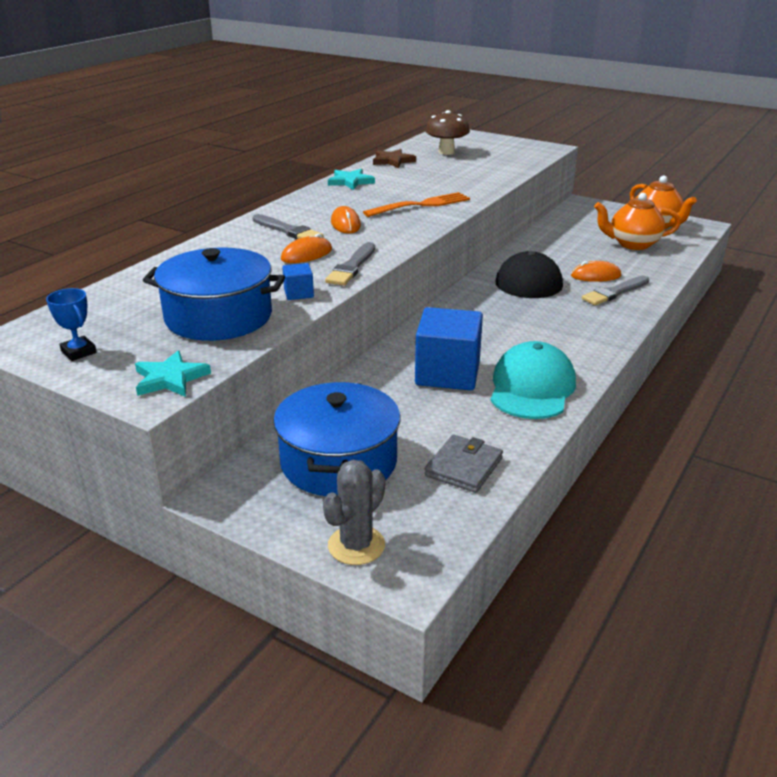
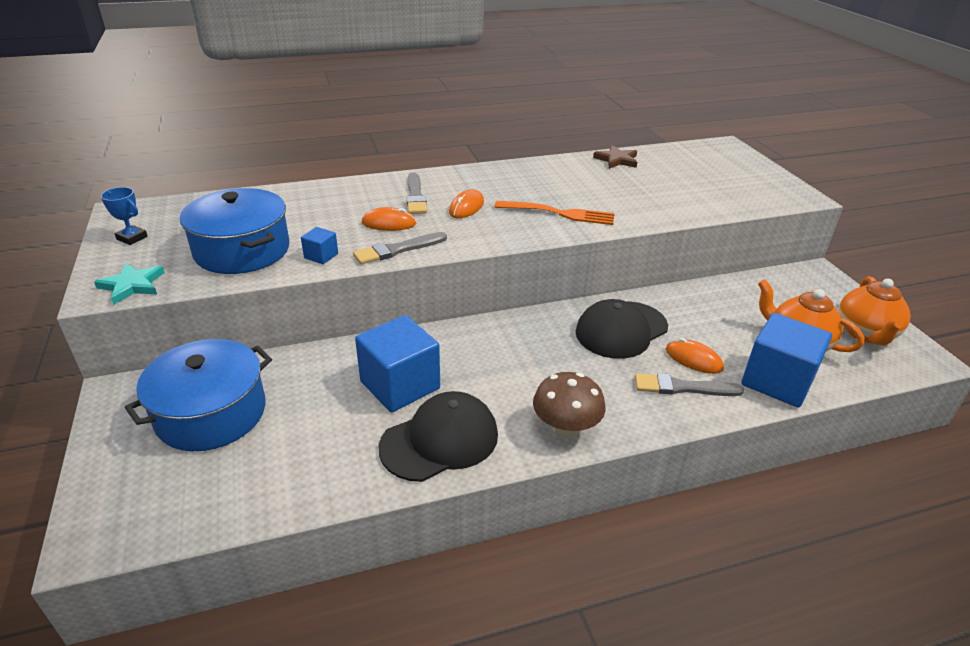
camera: 40 degrees right, 5 degrees up
(79, 352) = (132, 238): blue trophy -> blue trophy turned 60 degrees counterclockwise
(350, 182) = (544, 168): turquoise star -> none
(356, 545) = (110, 489): grey cactus -> none
(446, 152) = (683, 167): brown mushroom -> brown mushroom (565, 429)
(463, 467) = (271, 478): grey wallet -> none
(532, 388) = (440, 440): turquoise cap -> black cap
(654, 267) = (777, 381): none -> blue cube

